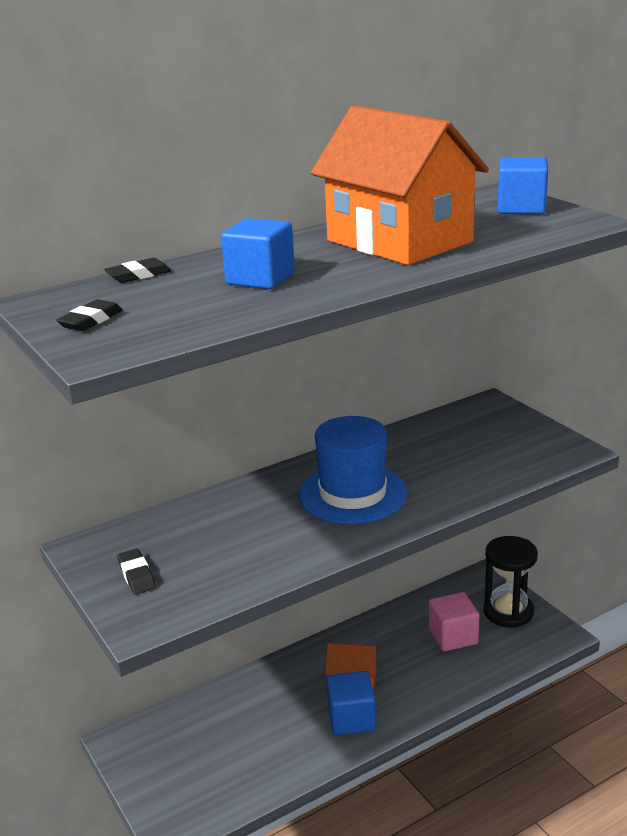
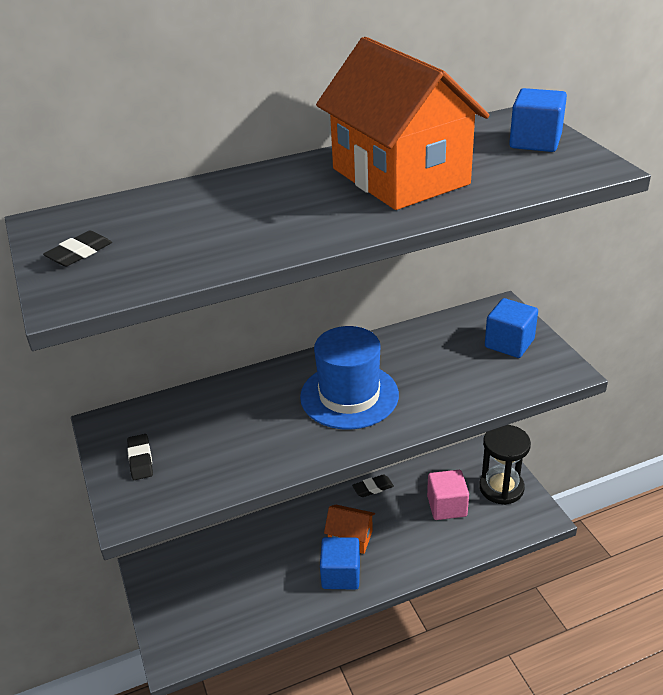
camera: 10 degrees right, 10 degrees up
(138, 275) = (145, 198): black eraser -> black eraser (373, 488)
(260, 279) = (251, 214): blue cube -> blue cube (509, 343)

